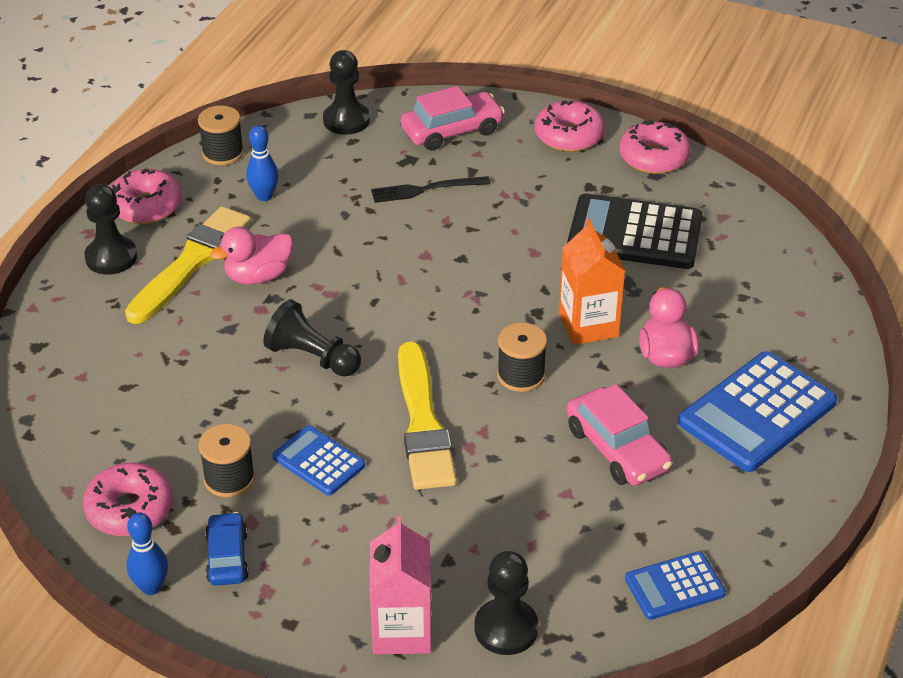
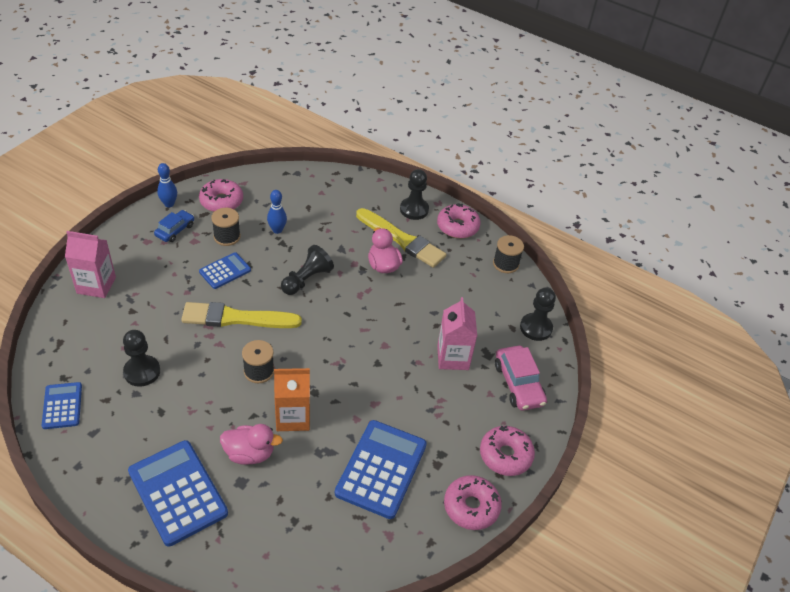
camera: 95 degrees right, 5 degrees up
(227, 557) = (175, 230): blue car -> blue car turned 60 degrees counterclockwise
(264, 196) = (459, 277): blue bowling pin -> blue bowling pin (277, 230)
(426, 189) = (453, 357): black fork -> pink carton
(506, 628) = (75, 325): black pawn -> black pawn (142, 372)
(617, 449) = (178, 405): pink car -> none
(634, 234) = (381, 469): black calculator -> blue calculator

